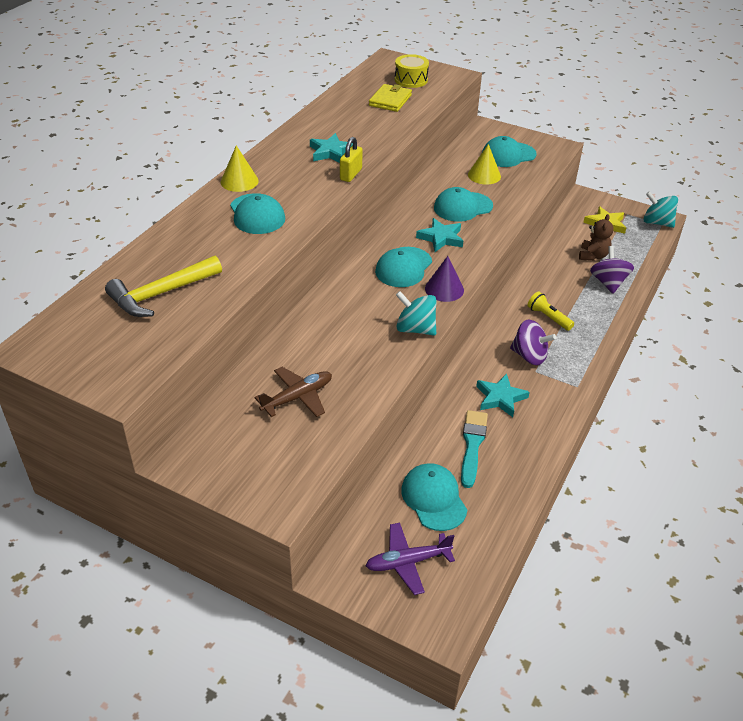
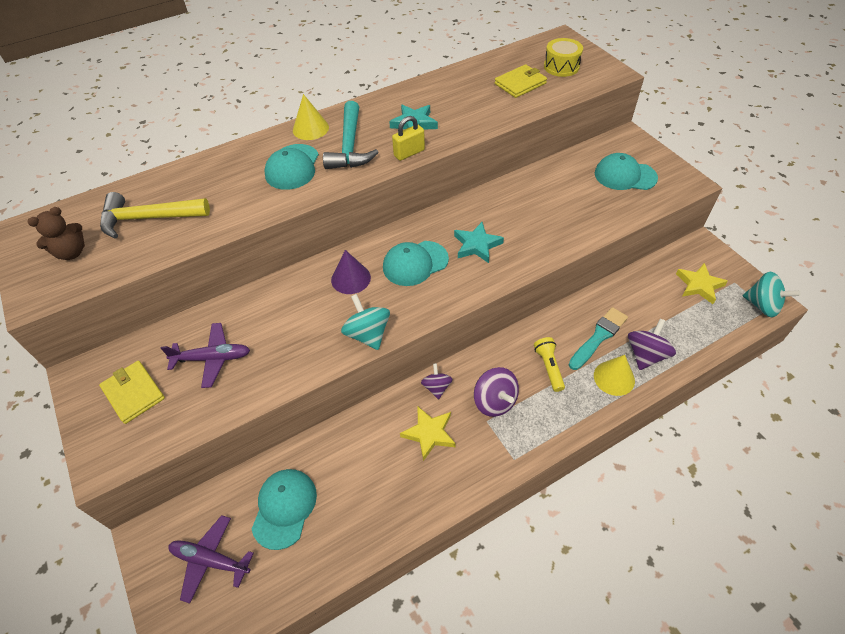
camera: 35 degrees right, 10 degrees up
(251, 451) = (133, 393): none -> yellow wallet
(292, 184) = (350, 146): none -> turquoise hammer
(298, 397) = (212, 358): brown plane -> purple plane
(444, 289) = (431, 302): purple cone -> purple cone (351, 278)
(463, 207) = (527, 219): turquoise cap -> none
(472, 445) = (363, 471): turquoise brush -> turquoise brush (598, 337)
(476, 365) = (436, 387): none -> purple spinning top
(484, 175) = (579, 190): yellow cone -> yellow cone (614, 378)
(500, 398) = (429, 433): turquoise star -> yellow star
(593, 256) = (654, 317): brown teddy bear -> brown teddy bear (72, 253)
(657, 222) = (762, 305): turquoise spinning top -> turquoise spinning top turned 150 degrees clockwise

